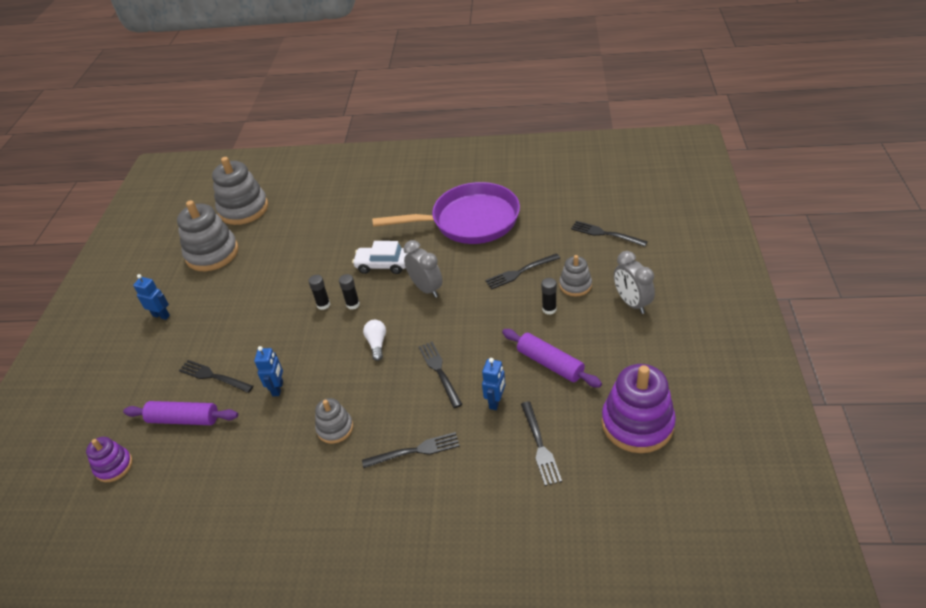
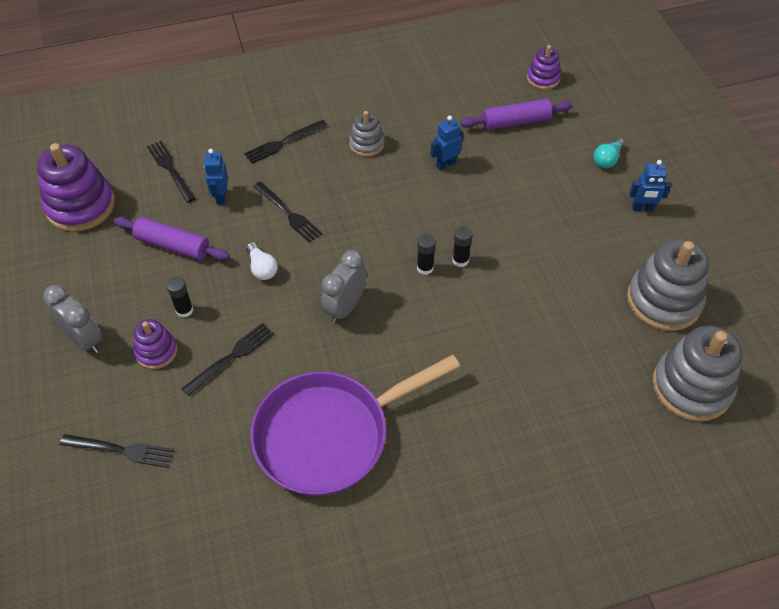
camera: 155 degrees right, 10 degrees up
(145, 362) = (607, 159): none -> turquoise light bulb
(213, 376) = (521, 161): black fork -> none
(278, 388) = (446, 164): blue robot -> blue robot turned 75 degrees clockwise
(377, 344) = (370, 228): white light bulb -> white light bulb (262, 268)
(383, 265) = (419, 330): white car -> none
(426, 288) = (345, 307): grey clock -> grey clock turned 90 degrees clockwise
(575, 285) = (156, 351): grey stacking toy -> purple stacking toy

